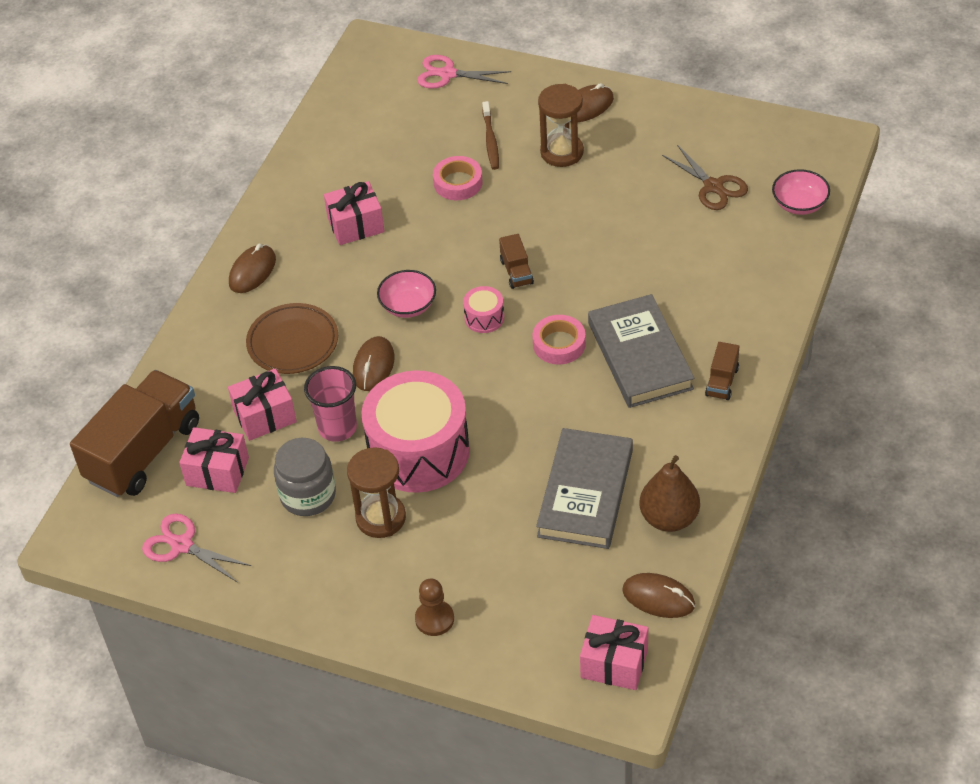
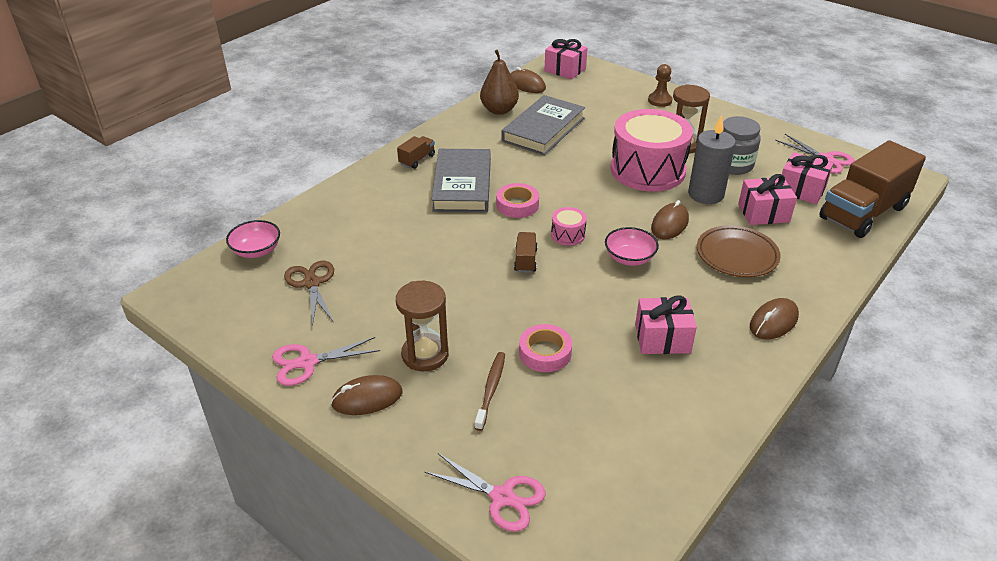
camera: 165 degrees left, 10 degrees down
(337, 428) = (706, 194): pink cup -> grey candle
(657, 119) = (307, 362): none -> pink scissors

